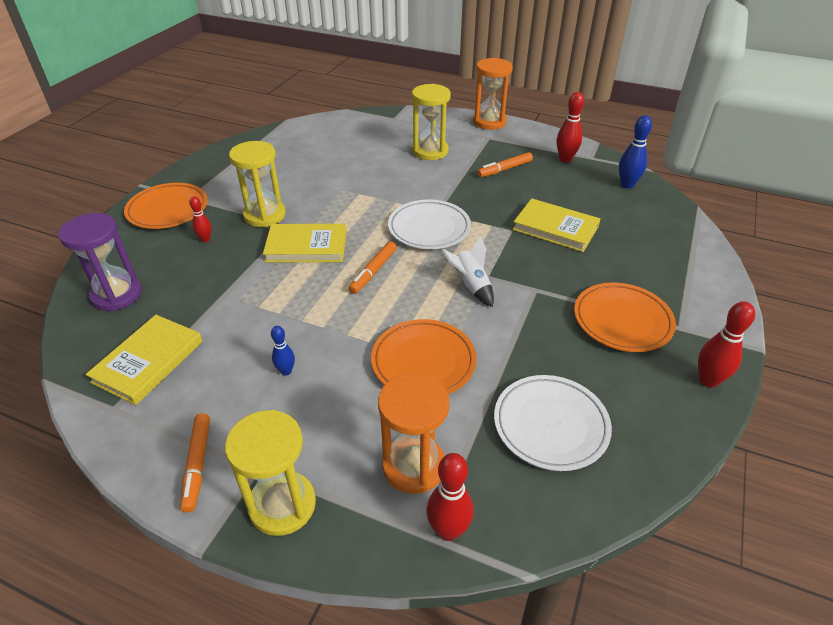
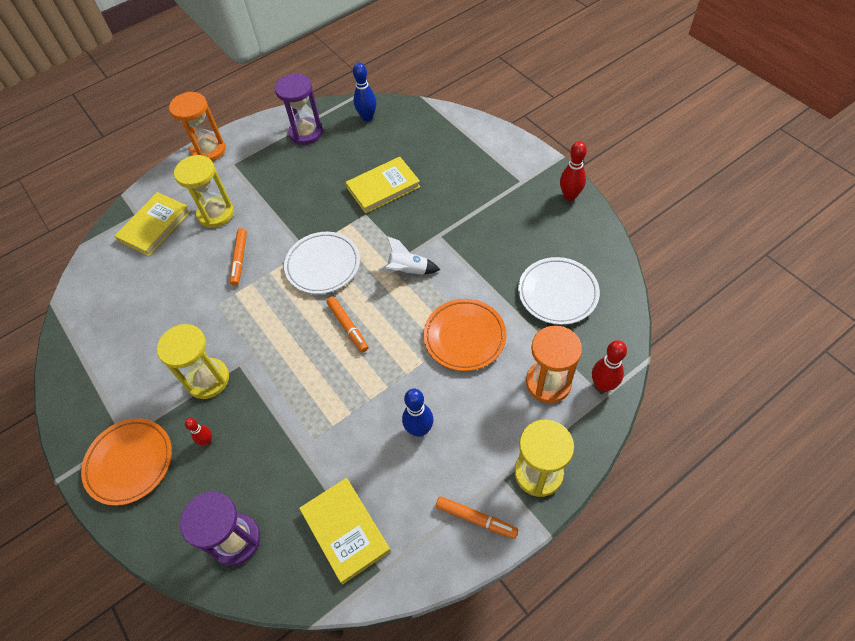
camera: 55 degrees left, 15 degrees up
(286, 371) = (419, 429): blue bowling pin -> blue bowling pin, size x1.65
(306, 247) = (280, 362): yellow book -> yellow book (155, 226)
(504, 169) = (286, 177): orange marker -> orange marker (239, 259)
(565, 159) = (306, 133): red bowling pin -> purple hourglass
(622, 321) = (498, 206): orange plate -> none

